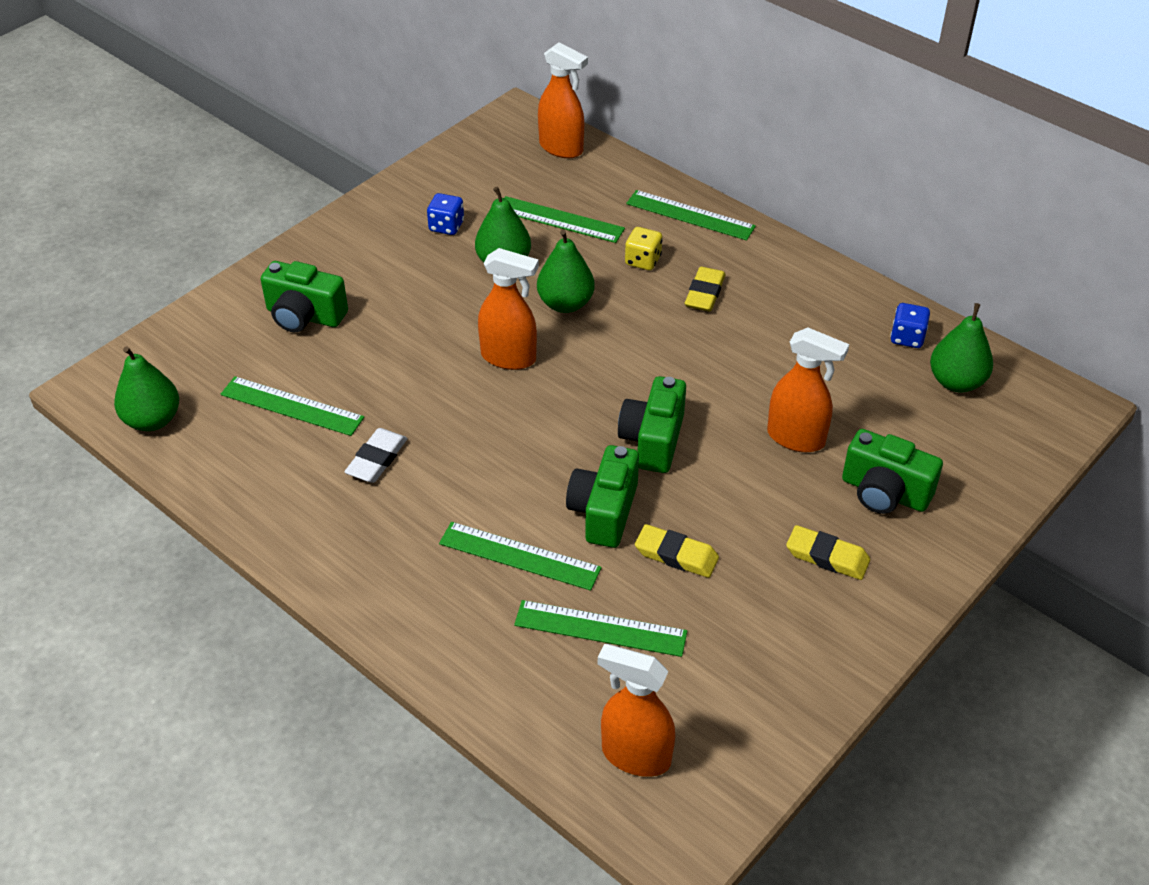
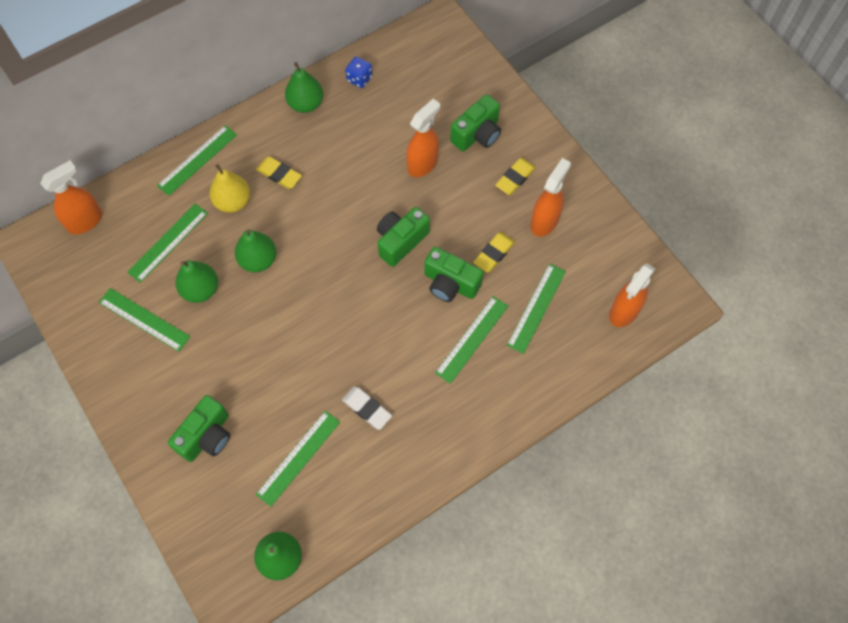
camera: 75 degrees left, 20 degrees up
(446, 226) = (144, 319): blue dice -> green ruler
(509, 357) = (299, 307): orange spray bottle -> orange spray bottle (544, 221)
(643, 261) = (233, 202): yellow dice -> yellow pear
(653, 440) = (400, 241): green camera -> green camera turned 105 degrees clockwise
(956, 382) = (404, 68): green pear -> green pear (306, 104)

